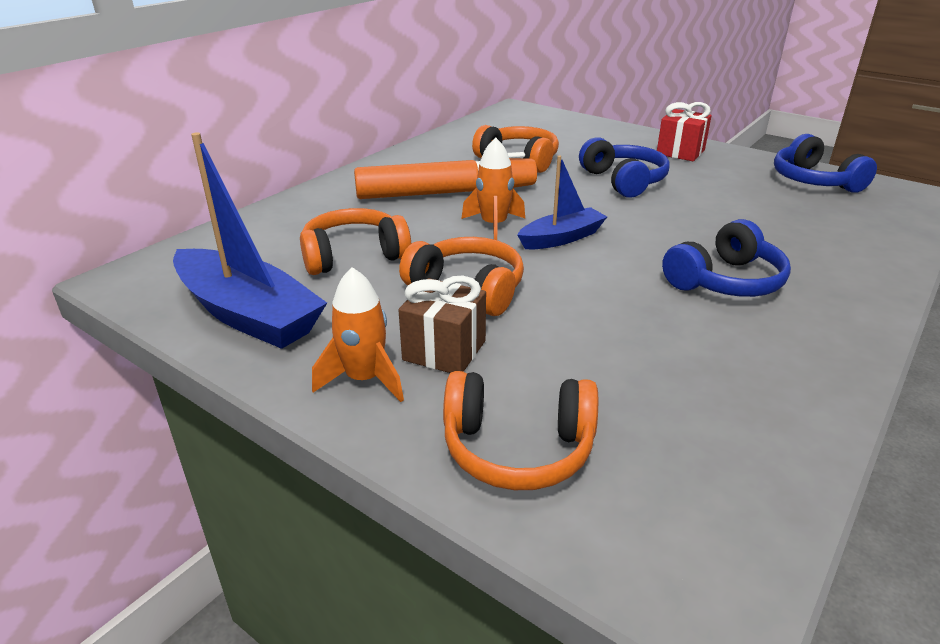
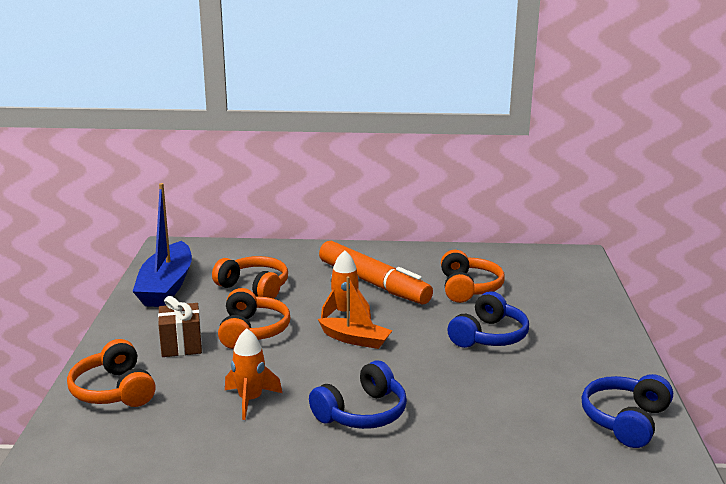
camera: 55 degrees right, 10 degrees down
(364, 379) = (137, 335): orange rocket -> orange rocket (250, 400)
(561, 238) = (355, 340): blue boat -> orange boat
(680, 152) = (593, 344): red gift -> none
(725, 281) = (362, 413): blue headphones -> blue headphones turned 60 degrees counterclockwise

